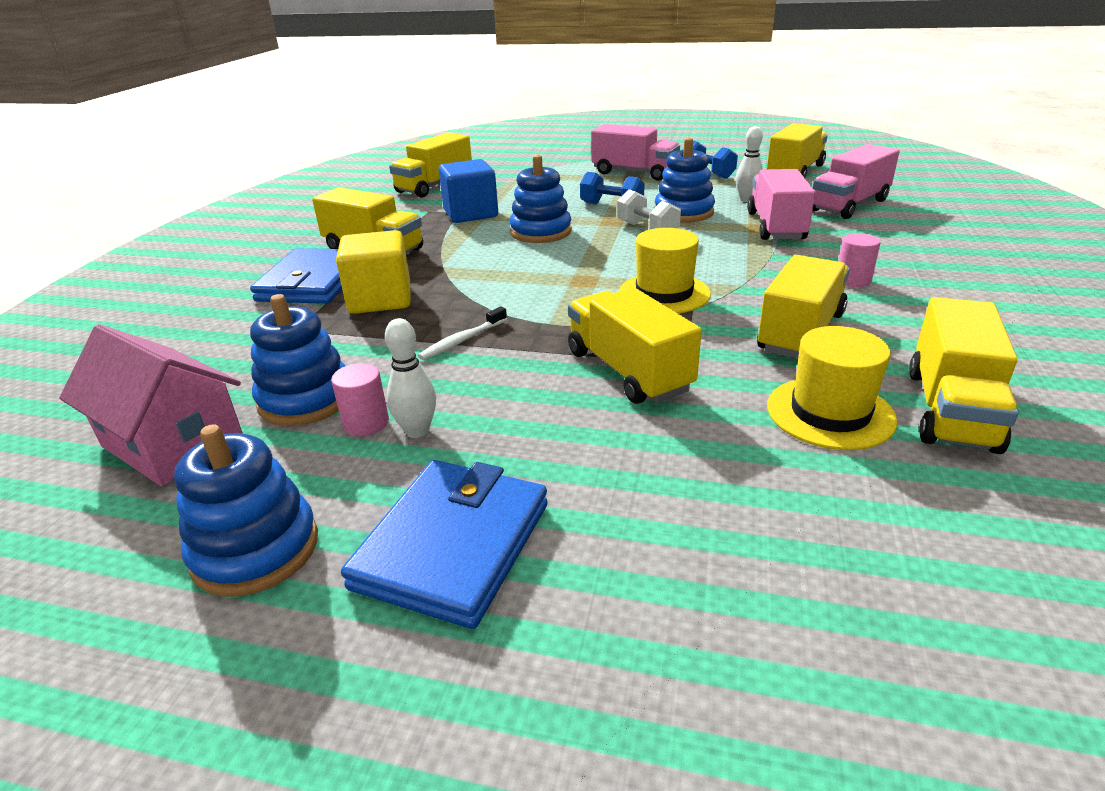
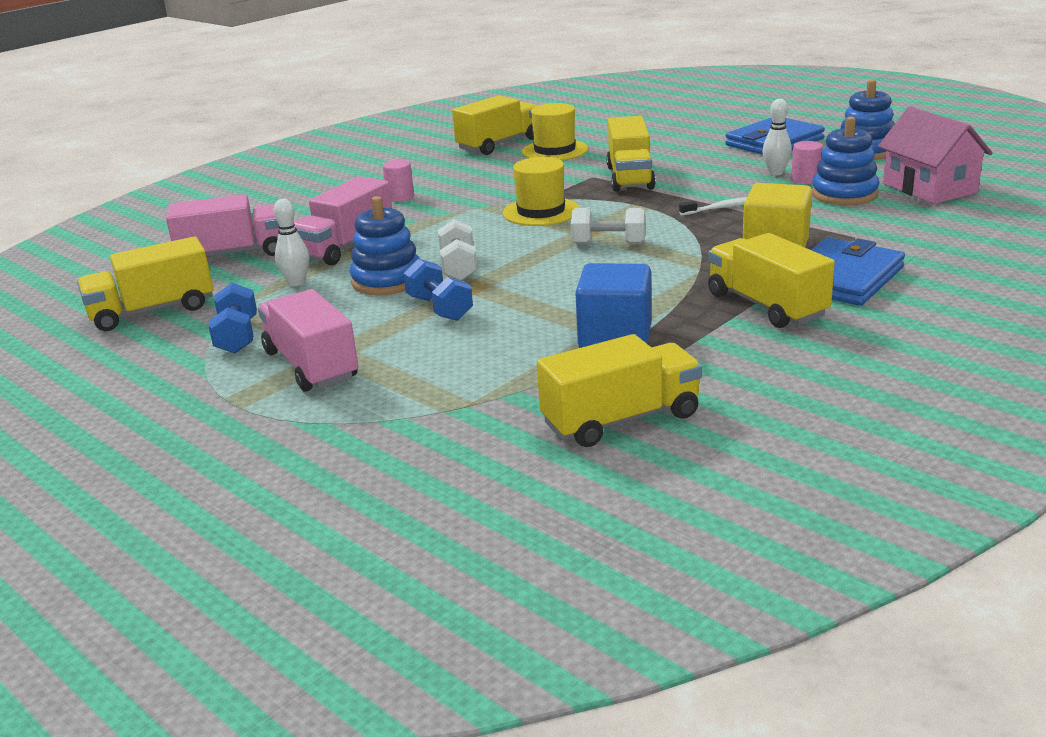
camera: 150 degrees left, 5 degrees down
(541, 232) = (563, 289): blue stacking toy -> none
(547, 272) = (608, 244): none -> white dumbbell
(800, 332) = (499, 178): yellow truck -> none

